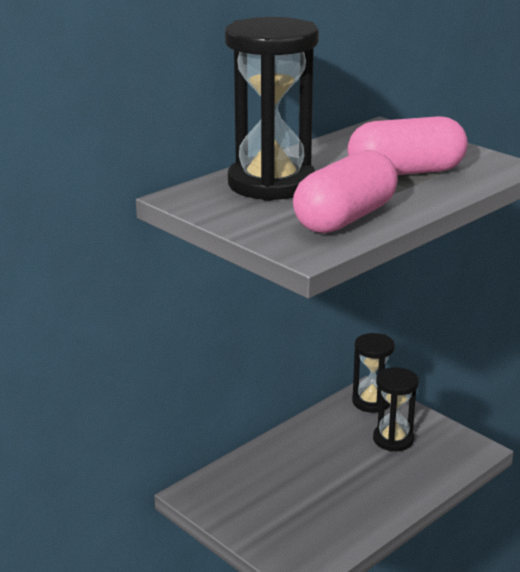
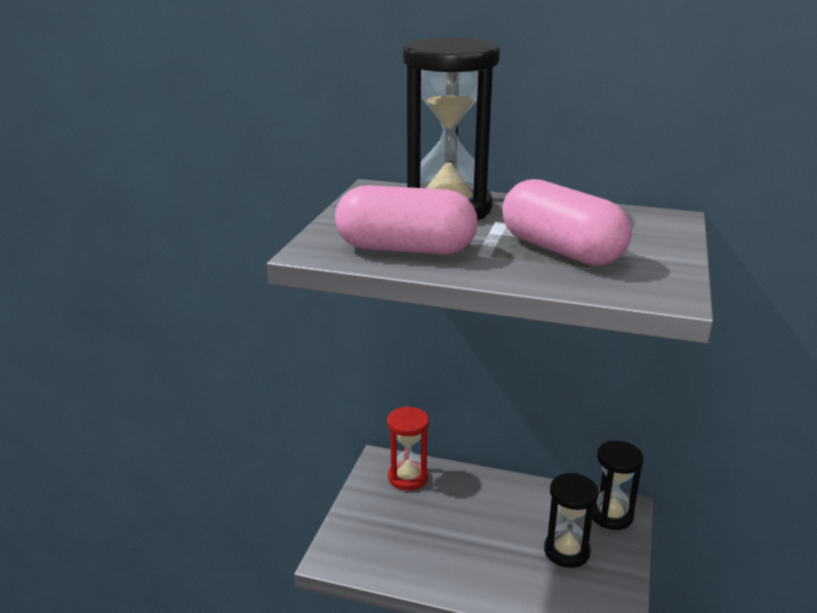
camera: 60 degrees right, 0 degrees up
(231, 486) = (408, 477): none -> red hourglass

